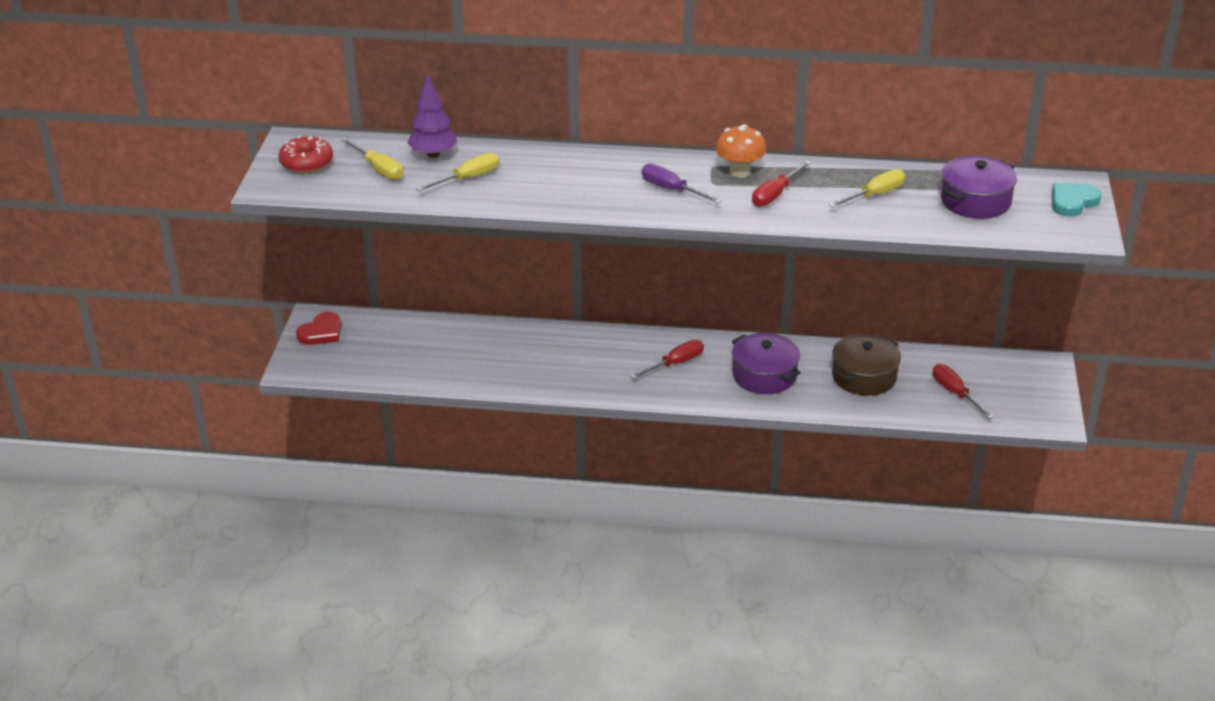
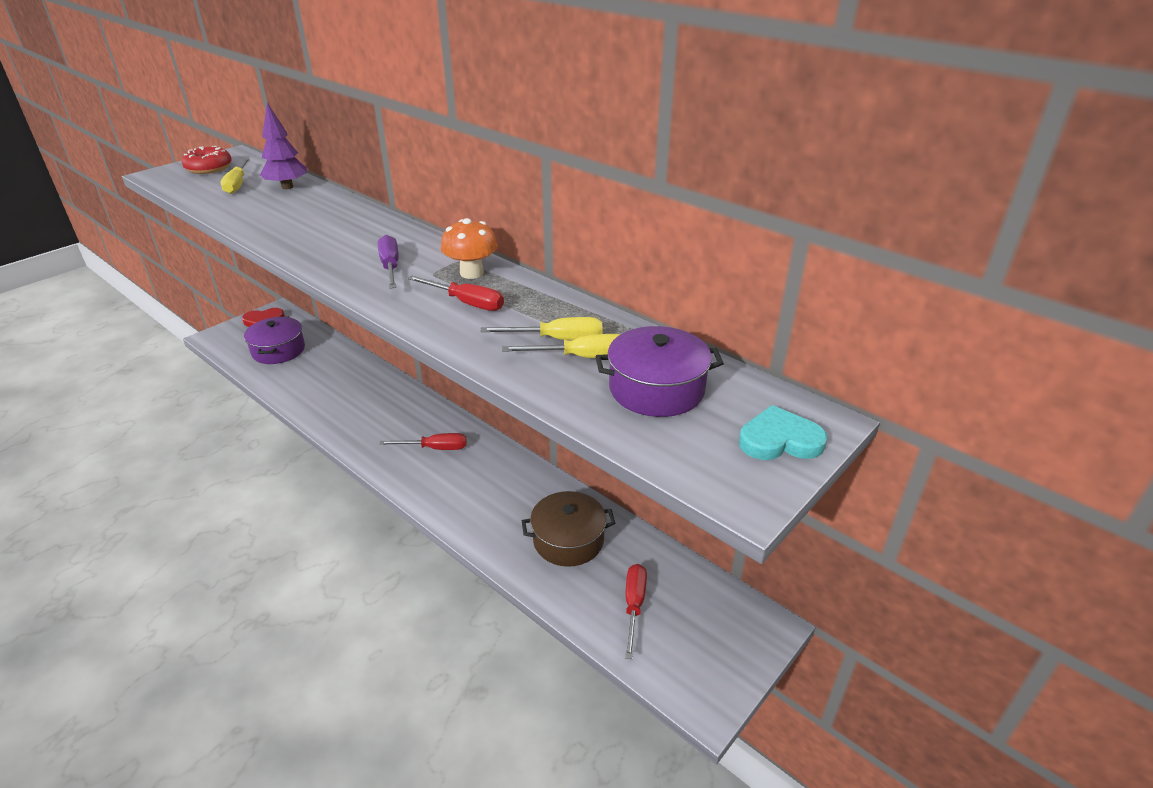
camera: 35 degrees right, 0 degrees up
(468, 178) = (273, 208): yellow screwdriver -> yellow screwdriver (581, 357)
(764, 375) = (487, 494): purple pot -> purple pot (278, 350)
(775, 194) = (466, 303): red screwdriver -> red screwdriver turned 135 degrees counterclockwise

